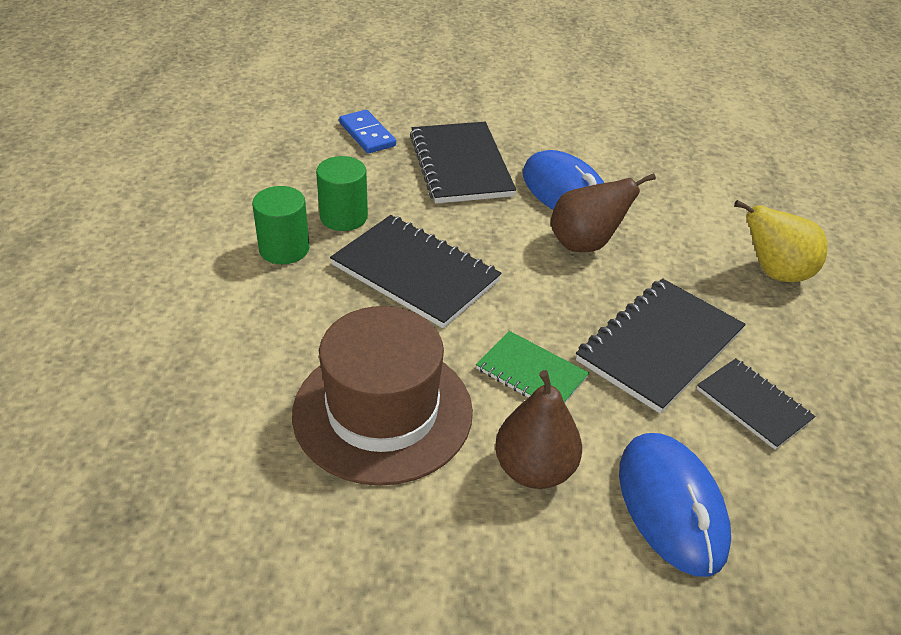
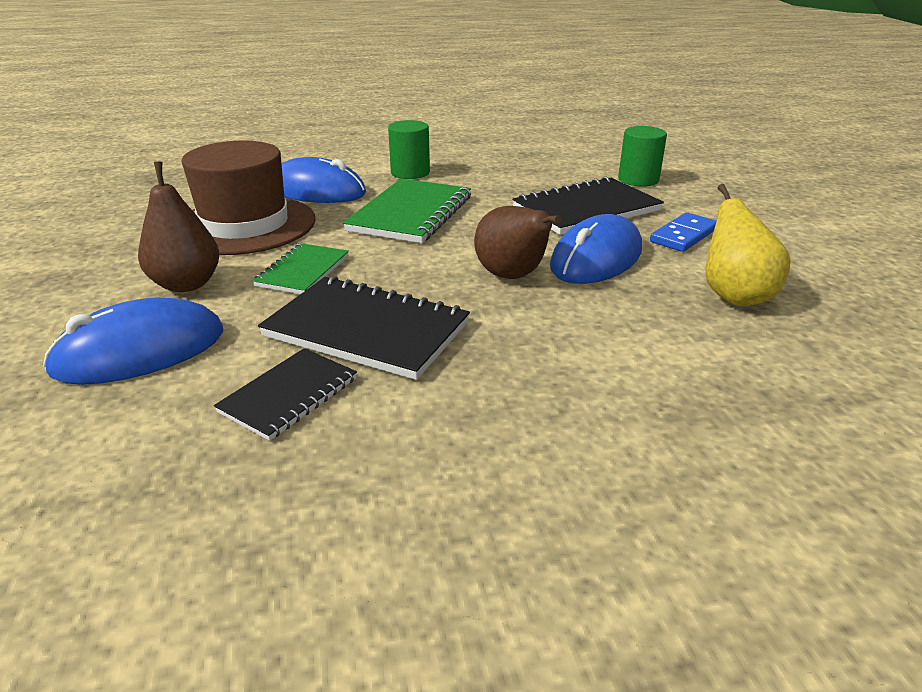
camera: 75 degrees right, 10 degrees down
(298, 336) = (316, 191): none -> blue mouse
(343, 217) = (464, 182): green cylinder -> green cylinder (638, 180)
(367, 134) = (589, 173): blue domino -> blue domino (684, 236)
(415, 273) = (411, 214): black notebook -> green notebook
(774, 273) = (561, 406): yellow pear -> yellow pear (734, 296)

